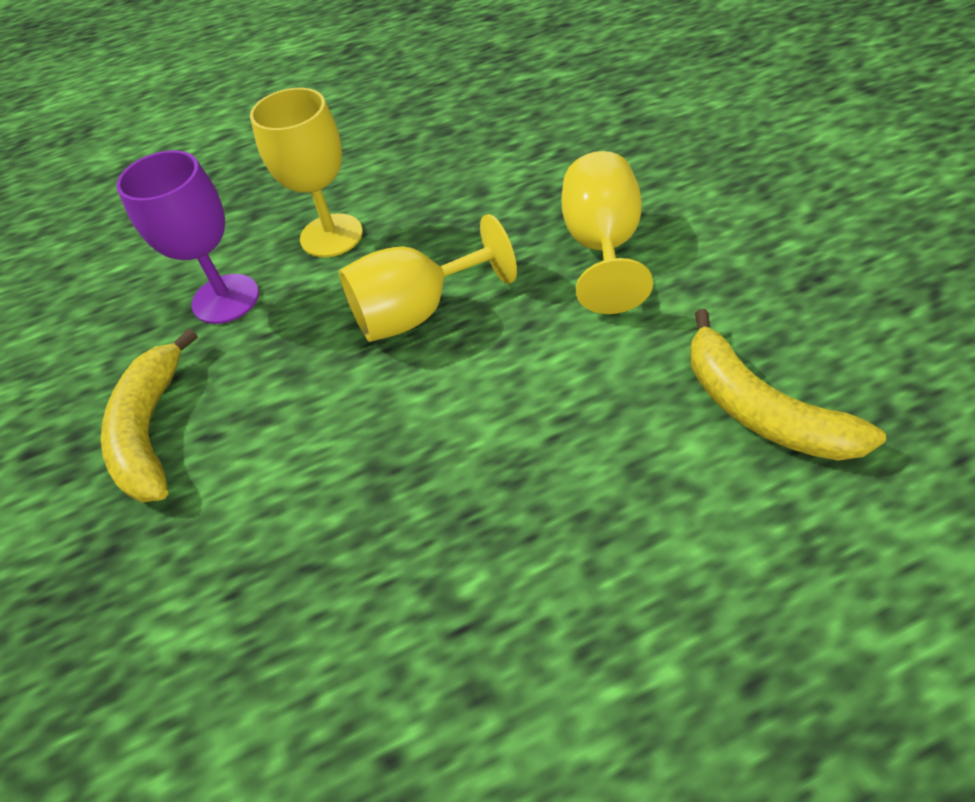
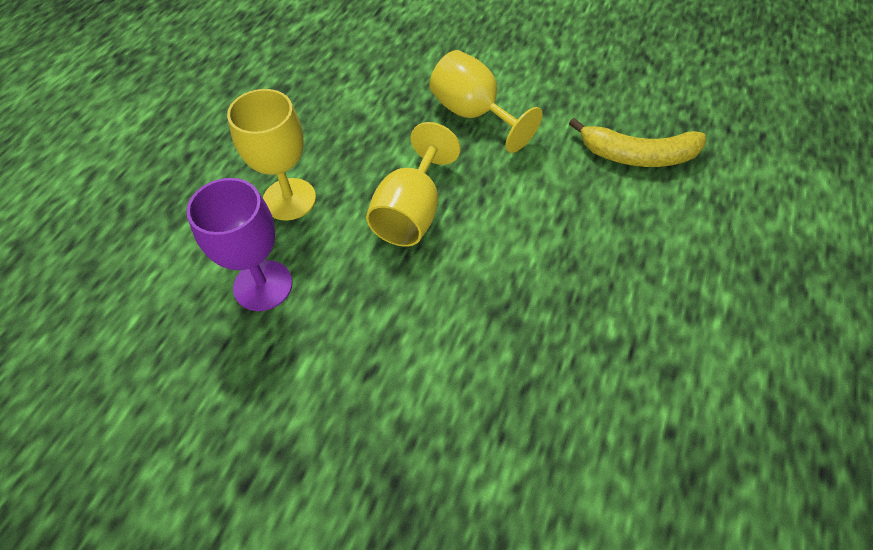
camera: 50 degrees left, 5 degrees up
(151, 430) = (323, 399): yellow banana -> none

